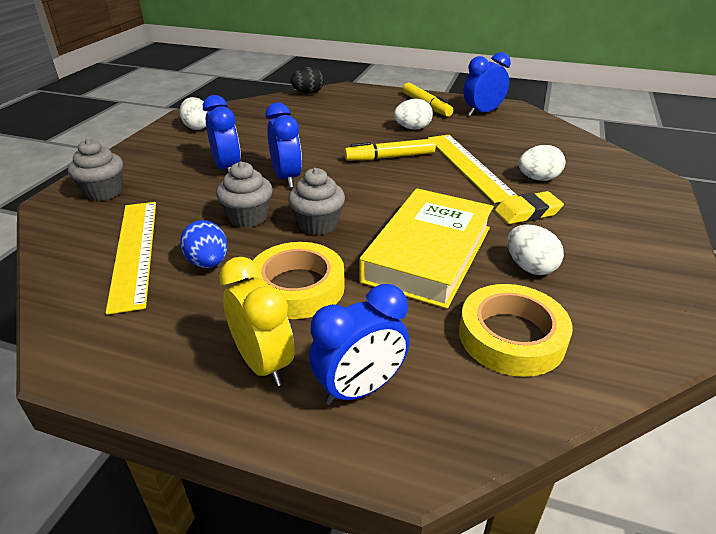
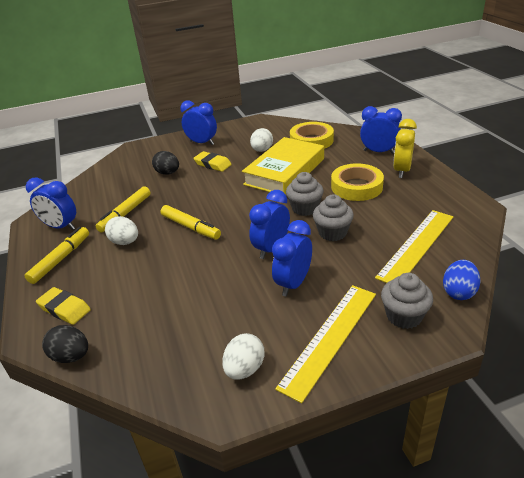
camera: 125 degrees left, 0 degrees up
(208, 263) = (383, 217): blue egg -> blue egg (458, 292)
(358, 98) = (64, 309): none -> yellow eraser
(428, 253) = (285, 171): yellow book -> yellow book turned 45 degrees counterclockwise
(466, 138) = (125, 213): none -> yellow marker
(469, 166) = (173, 197): yellow ruler -> yellow ruler (329, 338)
(538, 179) = (168, 173): white egg -> black egg
(622, 229) = (202, 143): none -> blue clock

